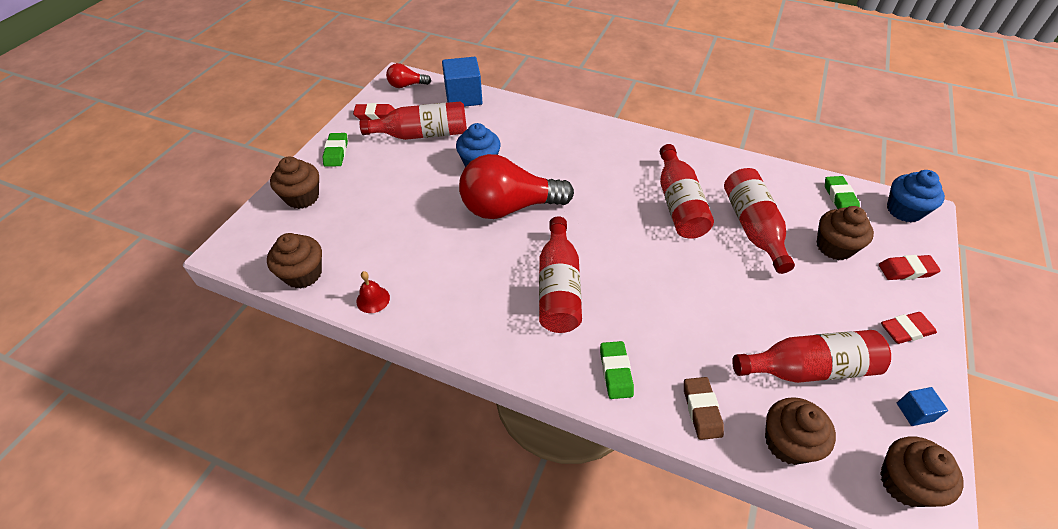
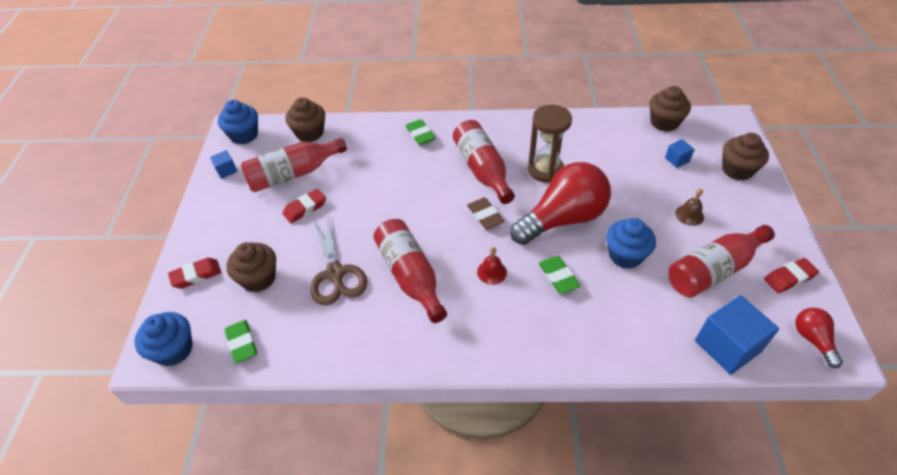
camera: 160 degrees right, 0 degrees up
(336, 152) = (767, 219): green eraser -> green eraser (558, 277)
(344, 226) = (677, 160): none -> blue cube
(373, 299) = (602, 124): red bell -> red bell (492, 272)
(394, 175) = (689, 215): none -> brown bell
(406, 85) = (812, 340): red light bulb -> red light bulb turned 75 degrees counterclockwise
(488, 262) = (545, 170): none -> brown hourglass
(701, 410) = (362, 132): brown eraser -> brown eraser (485, 216)
(752, 227) = (335, 273): red bottle -> brown scissors
(904, 483) = (244, 135): brown cupcake -> blue cupcake
(906, 330) = (214, 221): red eraser -> red eraser (305, 208)

